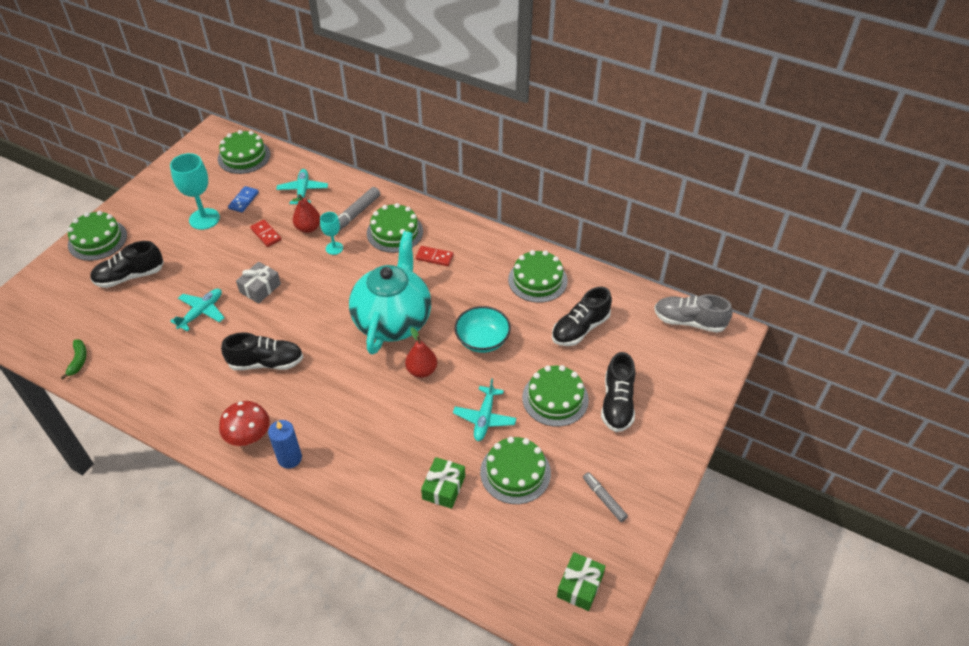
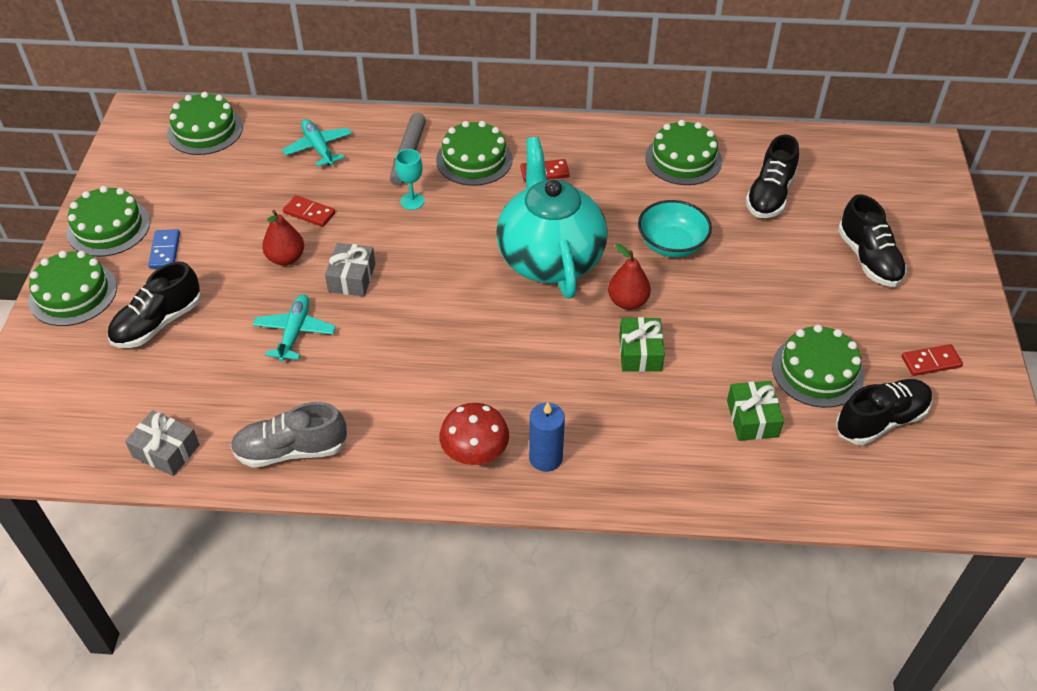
camera: 25 degrees left, 0 degrees up
(78, 361) = (166, 451): green banana -> grey gift
(204, 219) = (209, 220): turquoise goblet -> none
(244, 200) = (247, 182): blue domino -> blue domino (165, 251)
(266, 363) = (429, 361): black shoe -> black shoe (880, 421)
(308, 228) = (360, 188): red pear -> red pear (286, 258)
(484, 418) = (739, 327): turquoise plane -> none
(555, 398) = (799, 277): green cake -> green cake (108, 227)
(580, 586) = (975, 460): green gift -> green gift (640, 353)
(604, 499) = (931, 362): grey marker -> red domino
(689, 321) = (877, 149): grey shoe -> grey shoe (291, 450)

